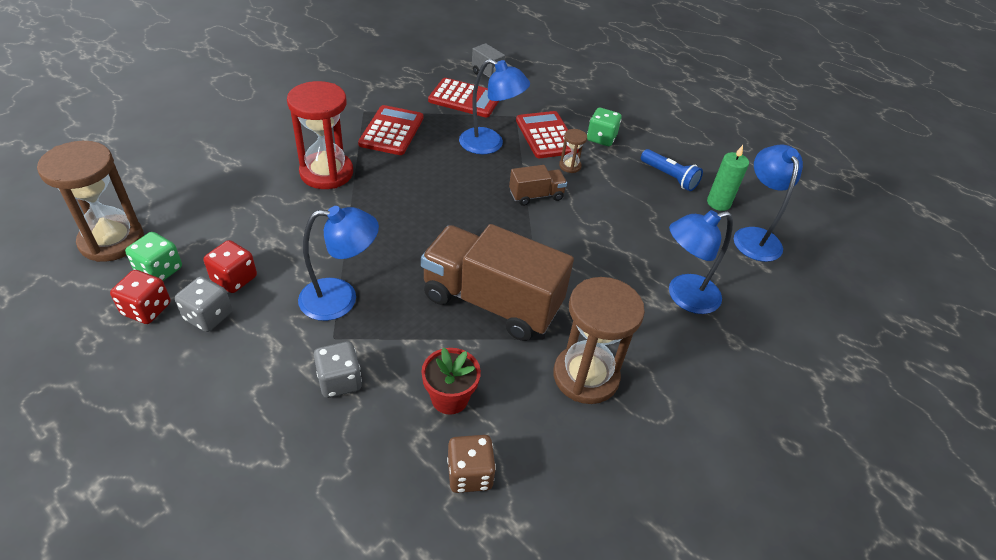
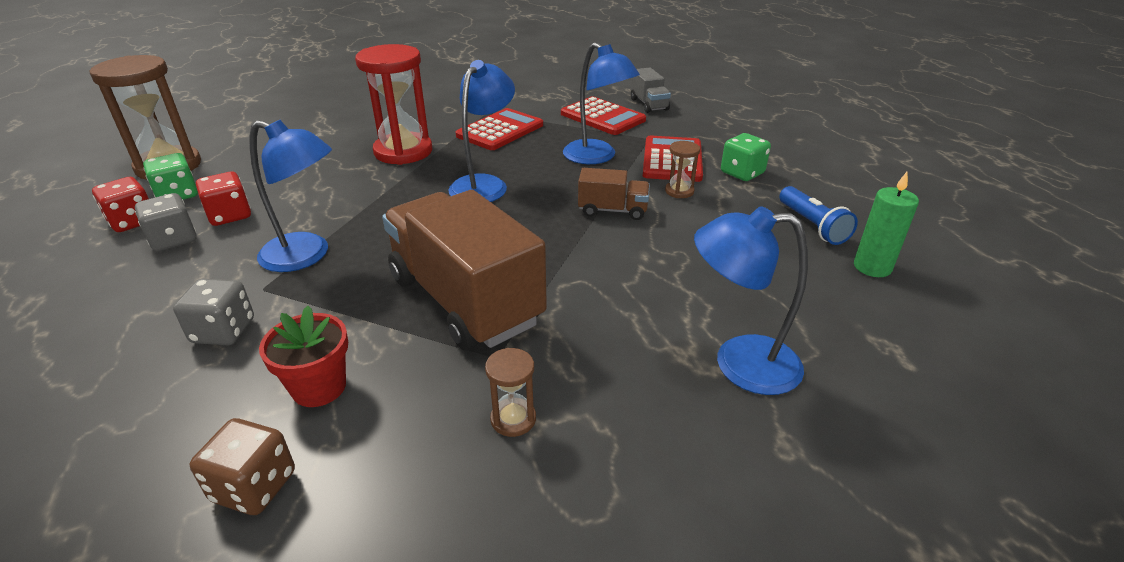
camera: 30 degrees right, 10 degrees down
(585, 376) = (513, 419): brown hourglass -> brown hourglass, size x0.45
(754, 236) = (910, 318): blue lamp -> blue lamp (484, 184)

